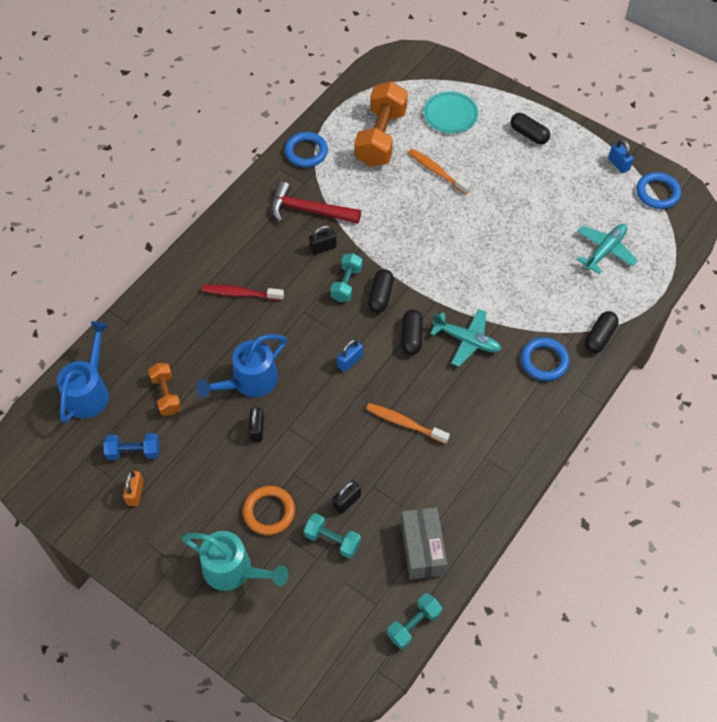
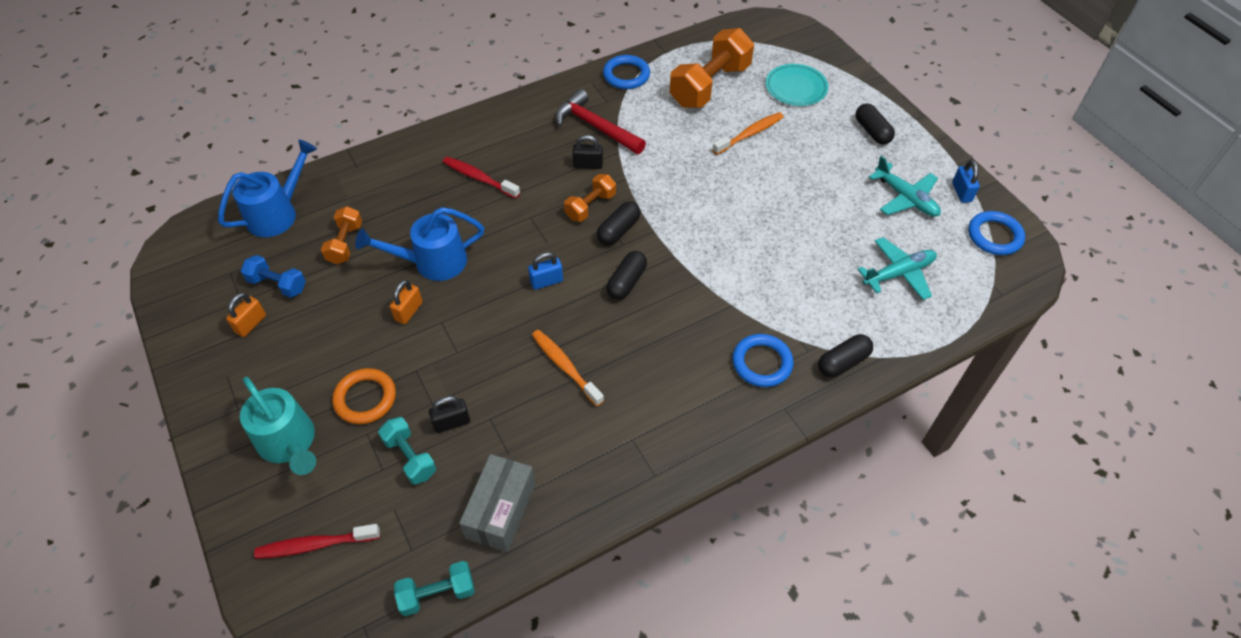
camera: 25 degrees right, 5 degrees down
(257, 429) = (409, 311): black padlock -> orange padlock
(304, 632) = (315, 545): none -> red toothbrush
(346, 284) = (590, 206): turquoise dumbbell -> orange dumbbell
(436, 171) = (750, 134): orange toothbrush -> orange toothbrush turned 75 degrees clockwise
(467, 340) = (685, 308): turquoise plane -> turquoise plane (906, 198)

